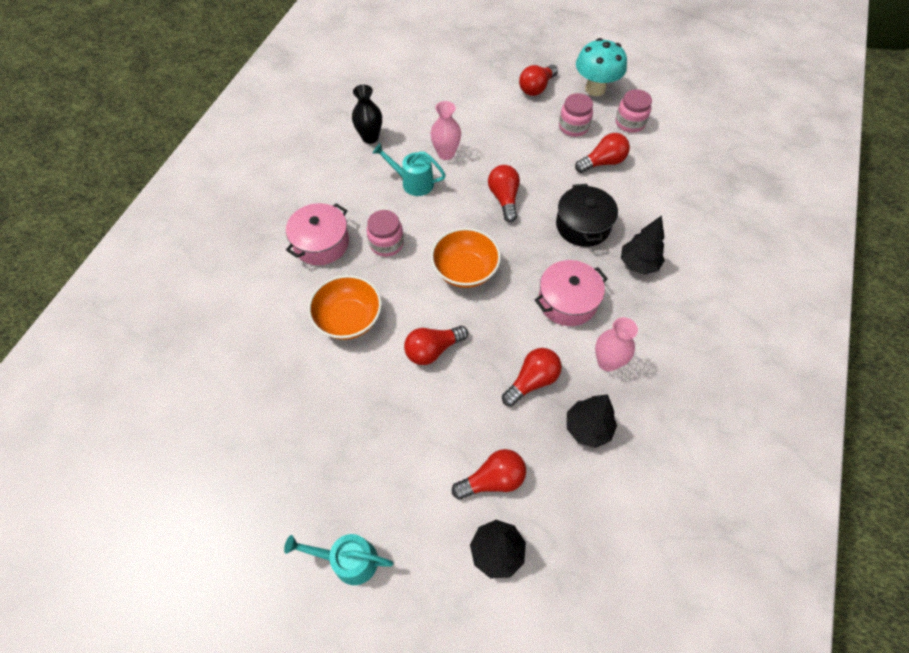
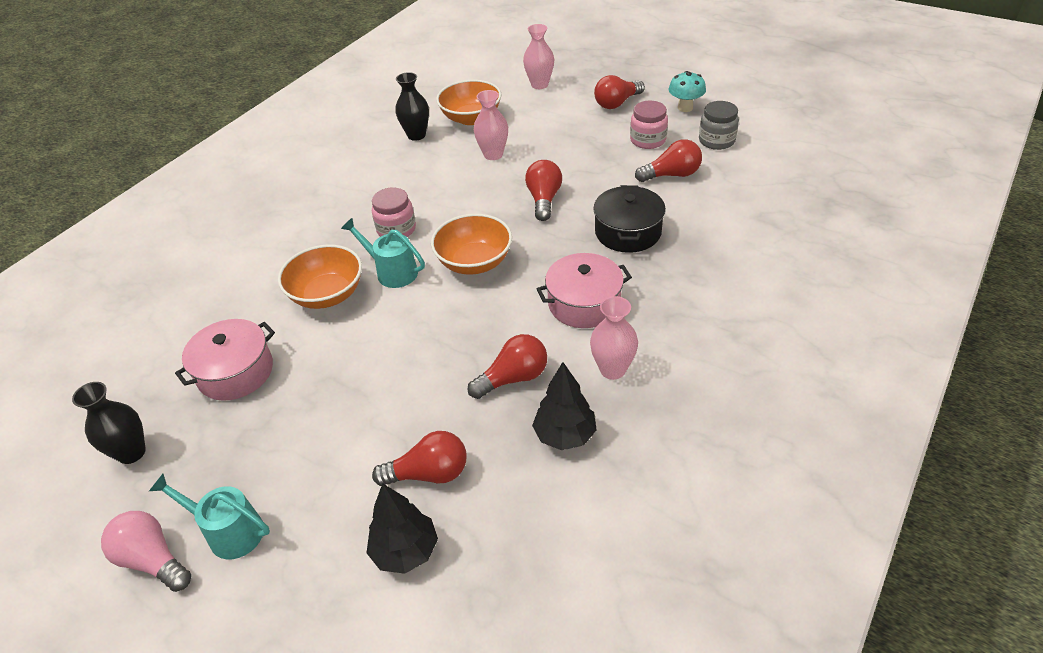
camera: 15 degrees right, 15 degrees down
(235, 501) = (131, 452): none -> black vase
(294, 597) = (153, 560): none -> pink light bulb
(321, 243) = (327, 223): pink pot -> pink pot (235, 372)
(413, 114) = (471, 118): none -> orange bowl
(413, 182) = (447, 177): turquoise watering can -> turquoise watering can (392, 271)
(433, 350) = (408, 334): red light bulb -> none
(463, 71) = (539, 85): none -> pink vase
(595, 89) = (685, 108): turquoise mushroom -> turquoise mushroom, size x0.64
(630, 123) = (716, 141): pink jar -> grey jar
(638, 264) = (683, 275): black tree -> none

